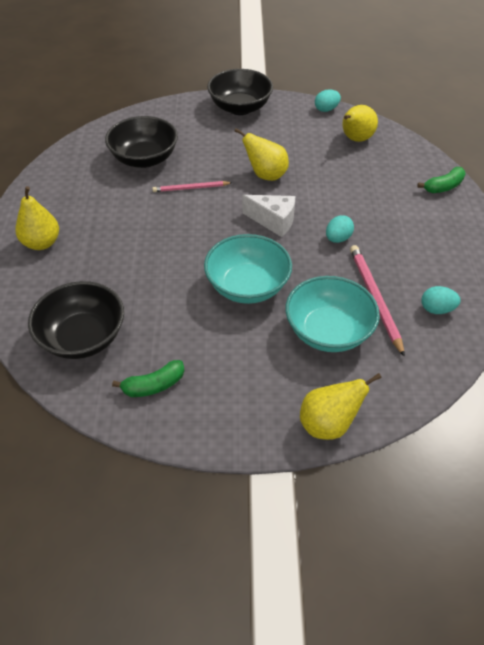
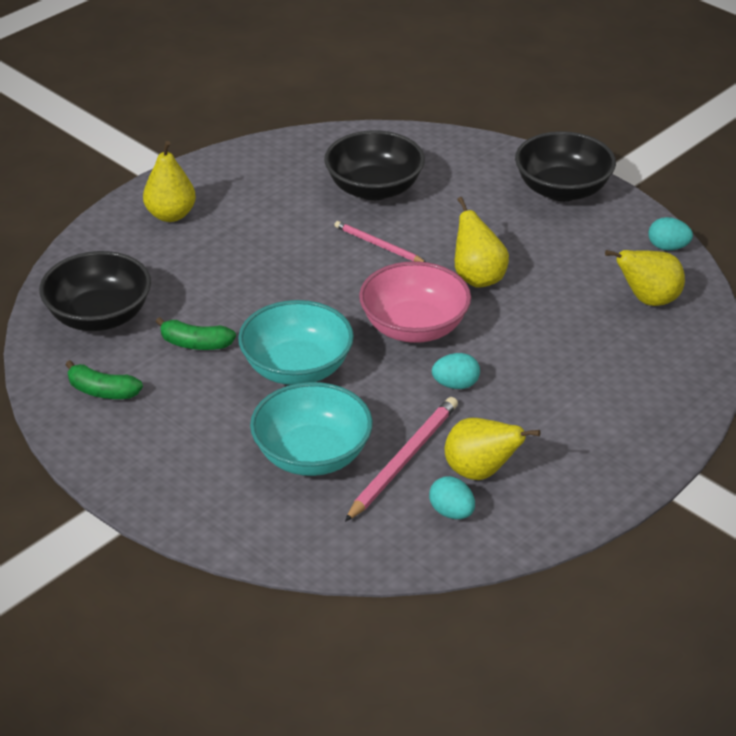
camera: 45 degrees right, 10 degrees down
(273, 221) = (414, 327): white cheese -> pink bowl
(328, 424) = (197, 522): yellow pear -> yellow pear (480, 472)
(443, 187) = (671, 412): green banana -> green banana (195, 344)

